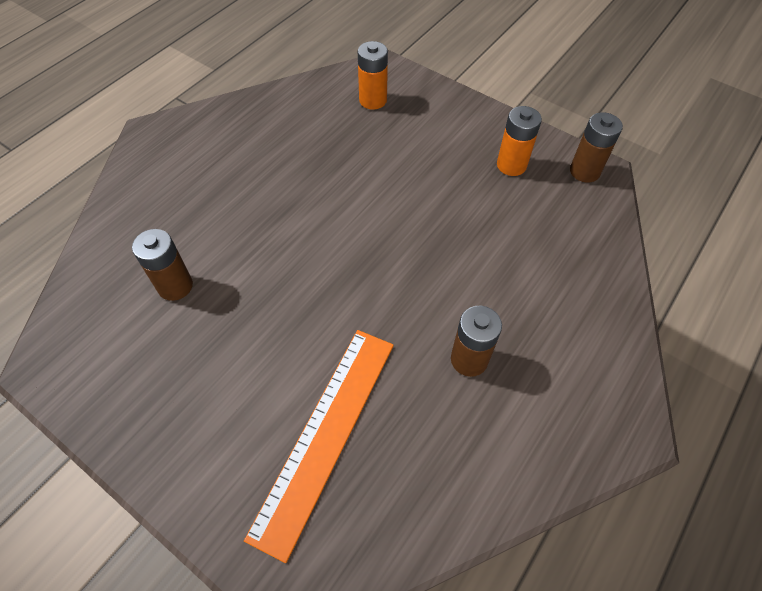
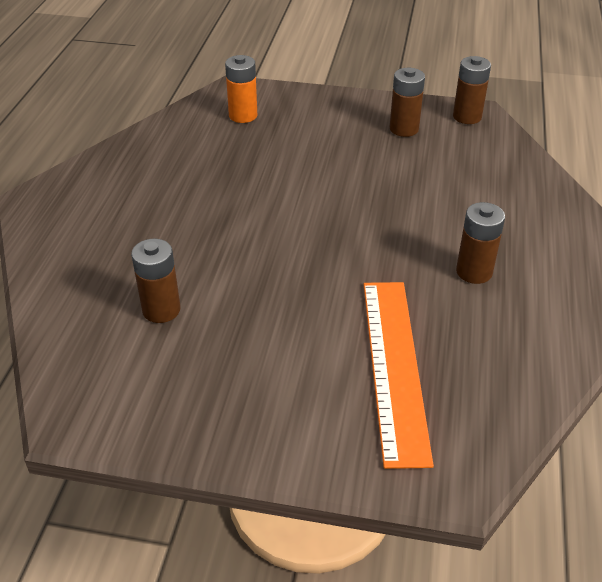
camera: 25 degrees left, 15 degrees down
(511, 165) = (404, 129): orange battery -> brown battery

